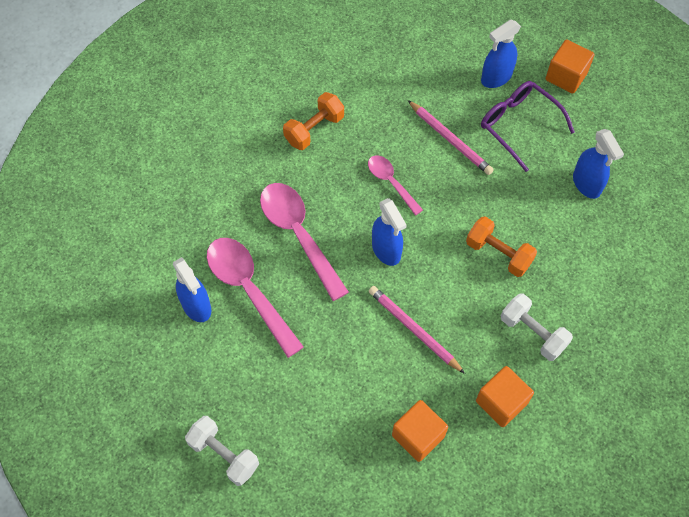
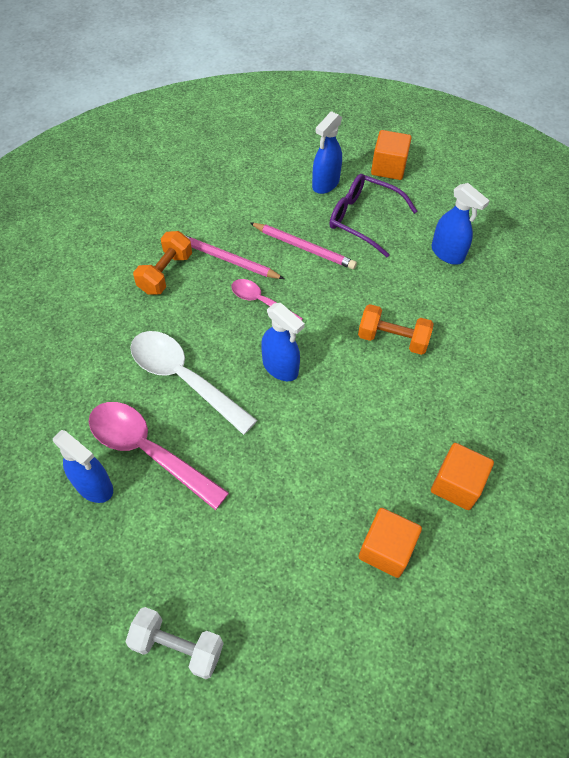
camera: 20 degrees left, 5 degrees down
(299, 235) = (184, 378): pink spoon -> white spoon
(414, 329) = (338, 438): pink pencil -> pink pencil (227, 259)
(533, 333) = (457, 405): white dumbbell -> none

